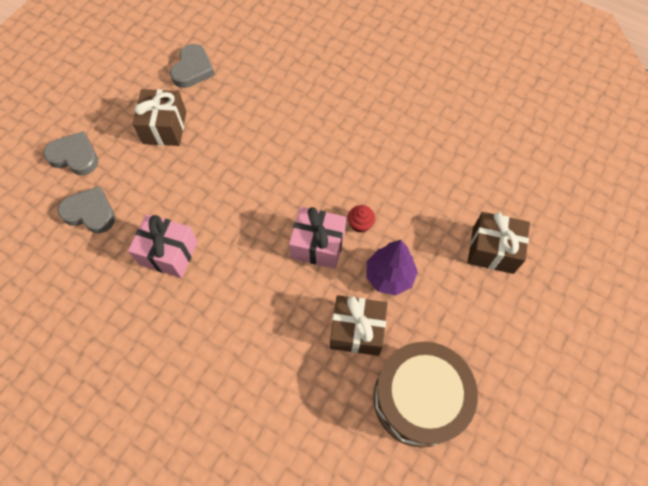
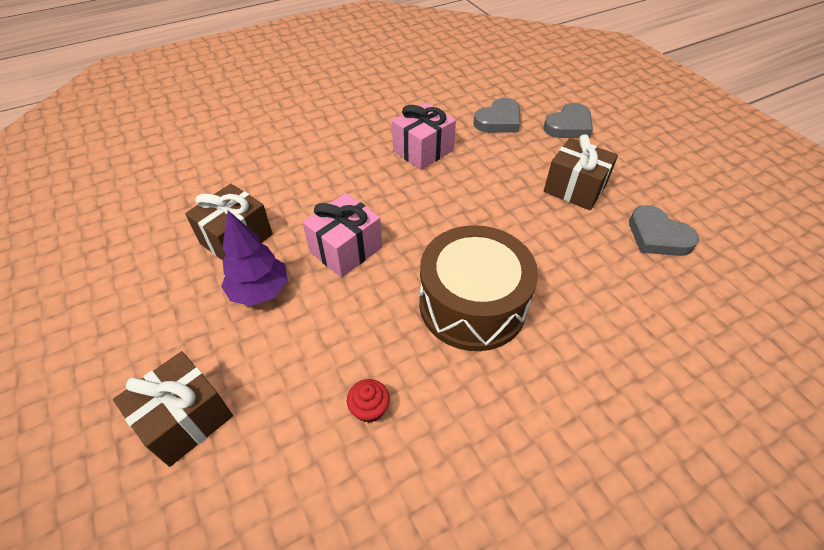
camera: 120 degrees right, 15 degrees down
(360, 224) = (339, 296): red cupcake -> red cupcake (369, 408)
(419, 398) = (135, 253): brown drum -> brown drum (472, 304)

